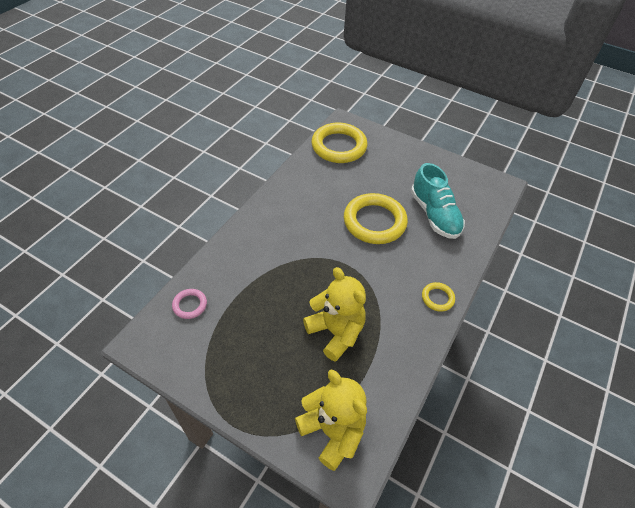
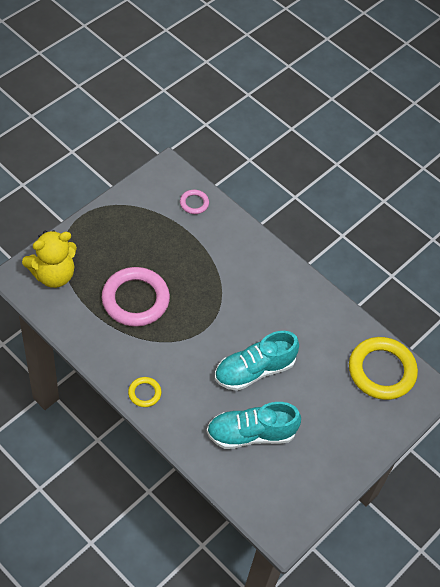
camera: 100 degrees right, 5 degrees up
(336, 332) = (135, 299): yellow teddy bear -> pink ring
(374, 222) = (254, 370): yellow ring -> turquoise shoe

